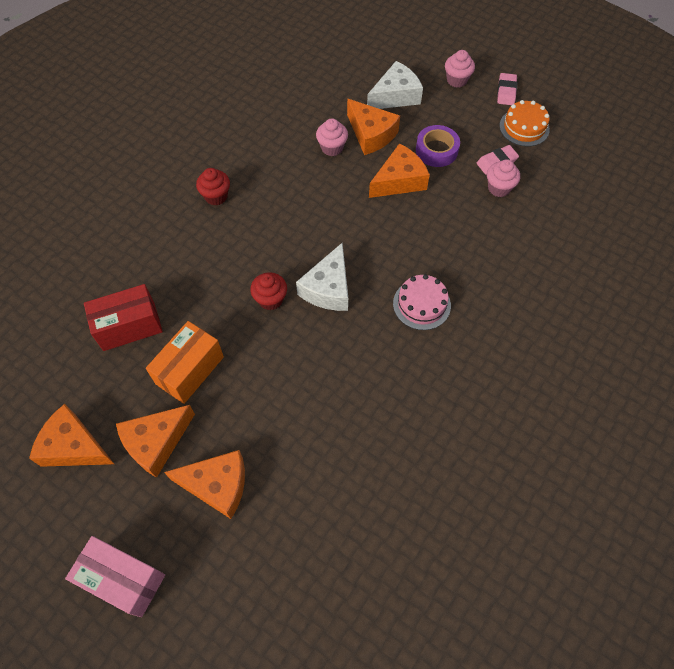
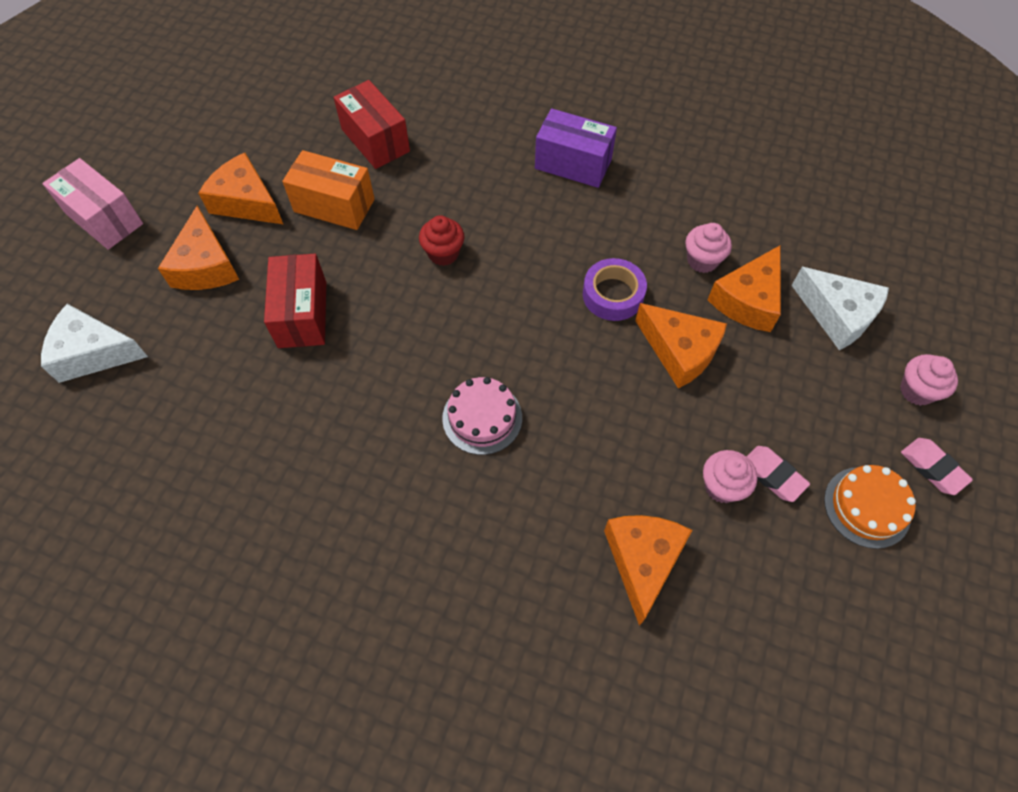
camera: 75 degrees right, 0 degrees up
(74, 446) = (233, 141): orange cheese -> orange cheese (643, 561)
(123, 579) = (104, 219): pink box -> pink box turned 60 degrees counterclockwise
(216, 196) = (573, 164): red cupcake -> purple box
(296, 411) = (302, 314): none -> red box
(328, 288) = (476, 307): white cheese -> white cheese (93, 352)
(436, 150) = (757, 388): purple tape -> purple tape (613, 295)
(506, 92) = (932, 468): pink eraser -> pink eraser turned 60 degrees clockwise

